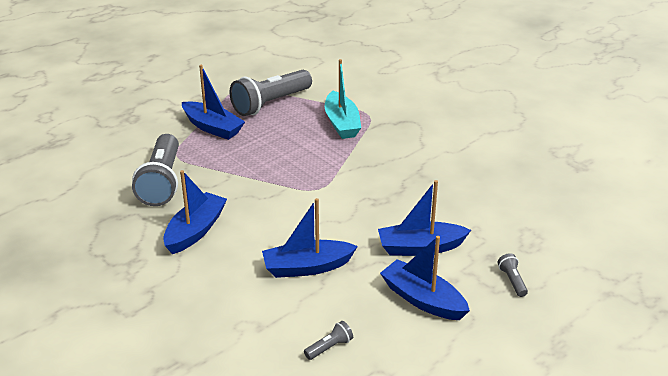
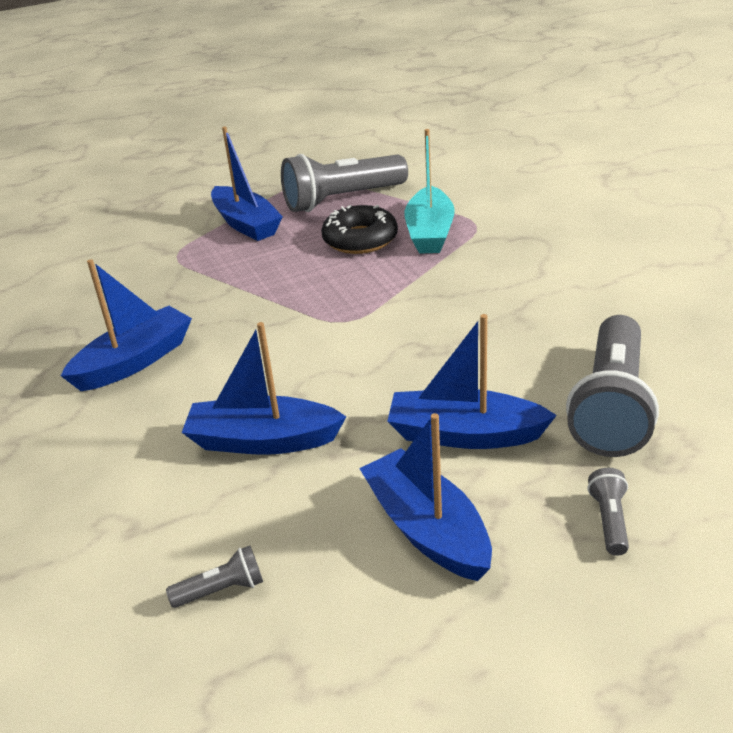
camera: 20 degrees right, 0 degrees up
(162, 182) = (134, 288): grey flashlight -> grey flashlight (611, 406)
(298, 132) = (360, 239): none -> black donut

